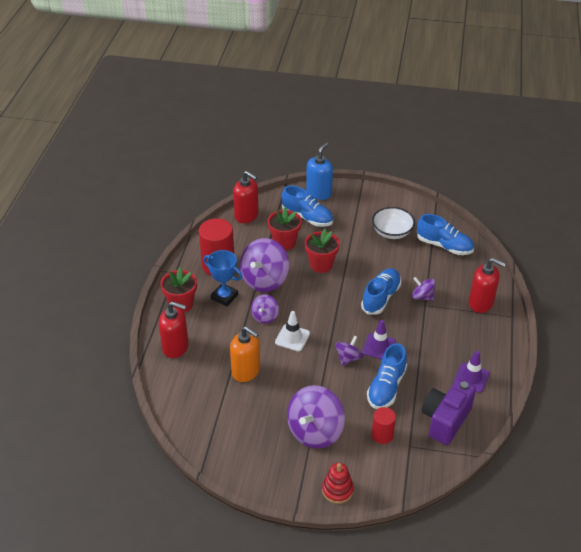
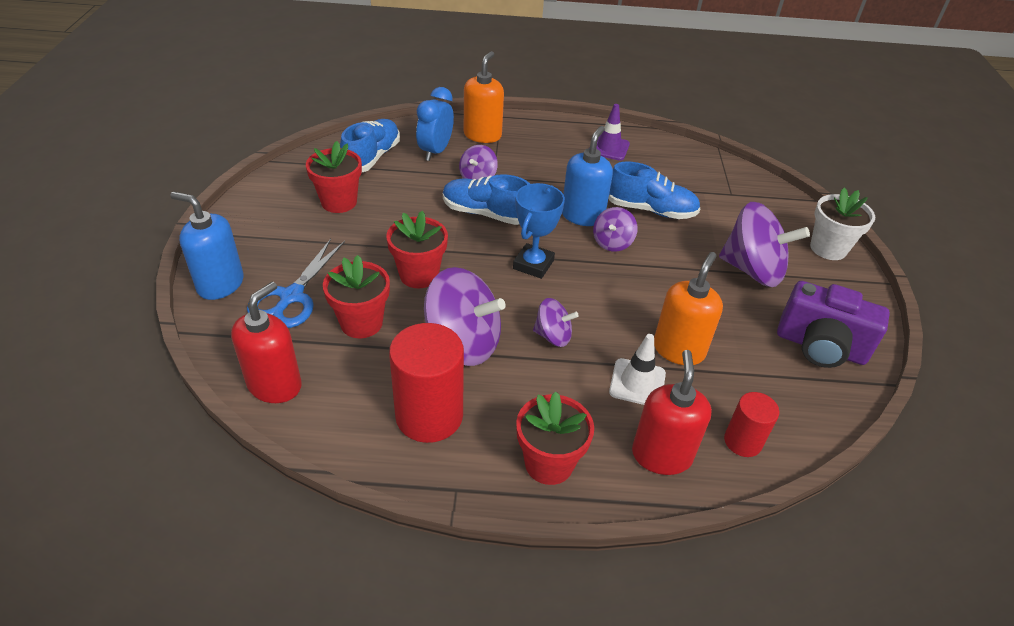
camera: 100 degrees left, 0 degrees up
(224, 297) = (516, 396): blue trophy -> blue trophy (533, 264)
(292, 338) = (591, 300): white traffic cone -> white traffic cone (637, 383)
(307, 217) = (291, 296): blue shoe -> blue scissors
(337, 490) = (828, 248): red stacking toy -> white flower pot
(348, 358) = (612, 242): purple spinning top -> purple spinning top turned 90 degrees counterclockwise
(379, 347) = (582, 216): purple traffic cone -> blue soap dispenser
(382, 435) = (727, 214): red cylinder -> red cylinder (742, 441)
(392, 232) = (339, 202): white bowl -> red flower pot
(445, 420) = (681, 168): purple camera -> purple camera (820, 347)
(455, 277) = (435, 151): none -> blue clock
(481, 303) = (482, 135): red soap dispenser -> orange soap dispenser

